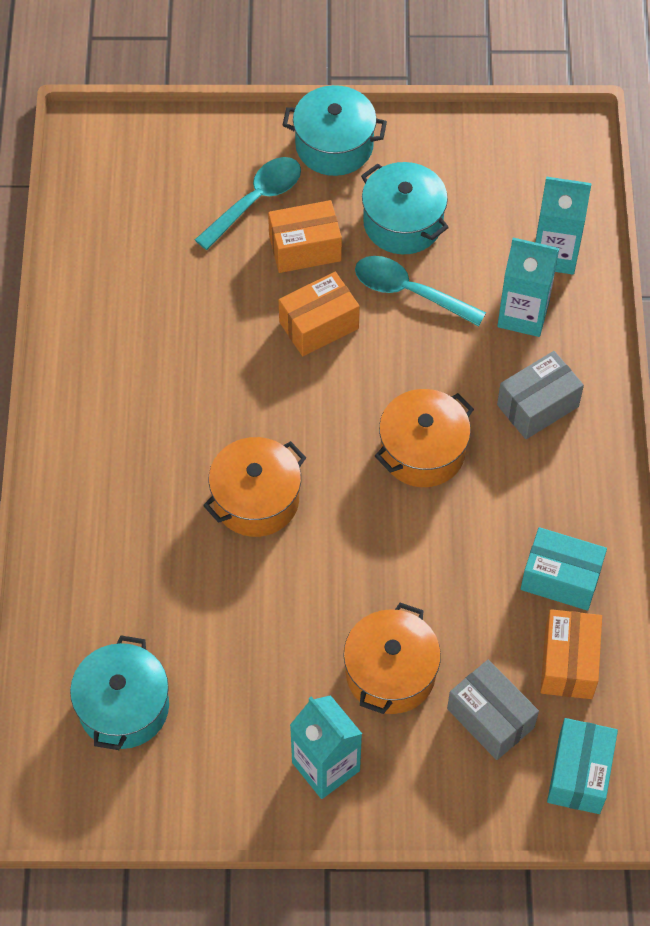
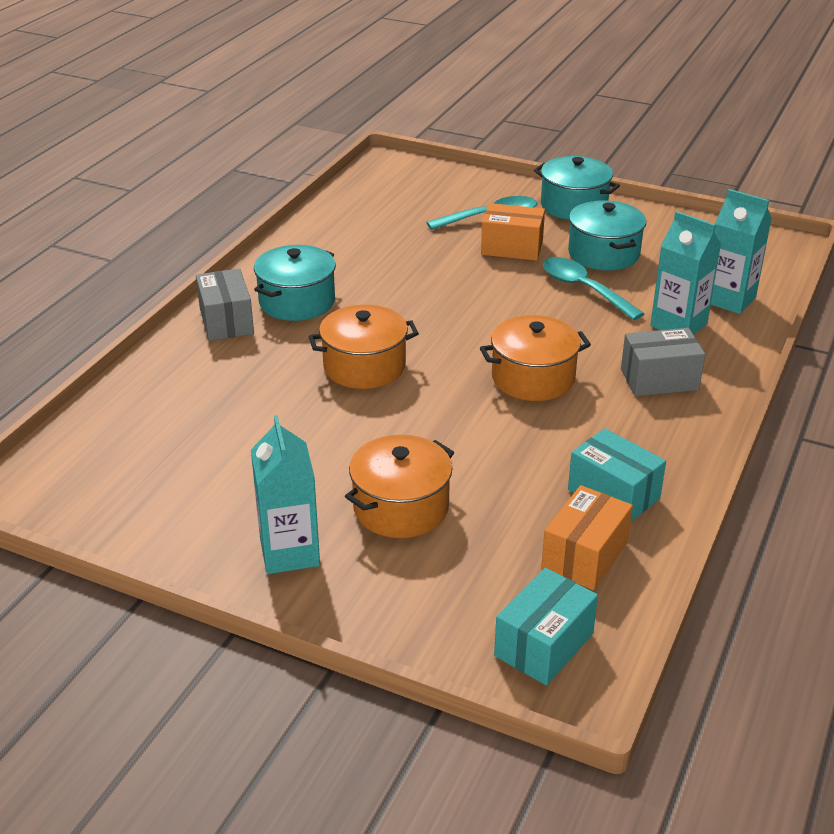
camera: 25 degrees right, 25 degrees down
(123, 707) = (145, 455): turquoise pot -> turquoise pot (297, 302)
(319, 325) = (493, 288): orange box -> none
(490, 718) = (477, 570): grey box -> grey box (226, 321)

